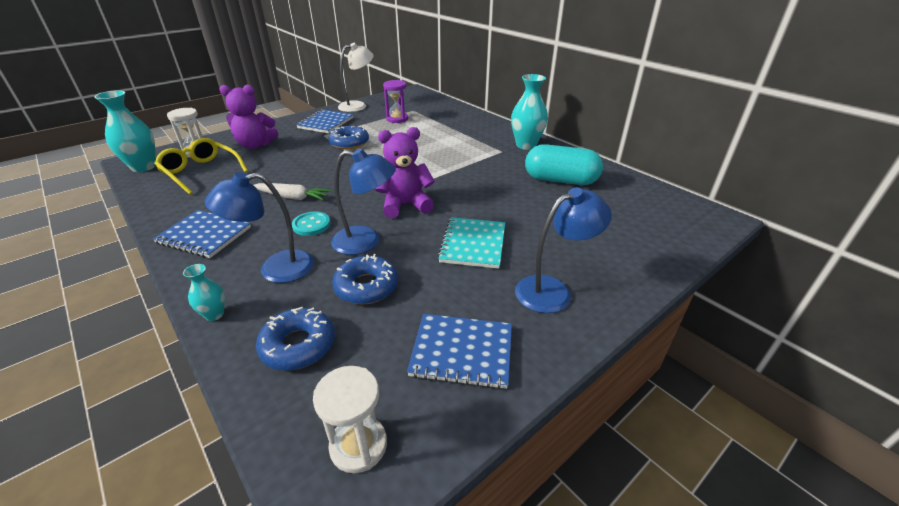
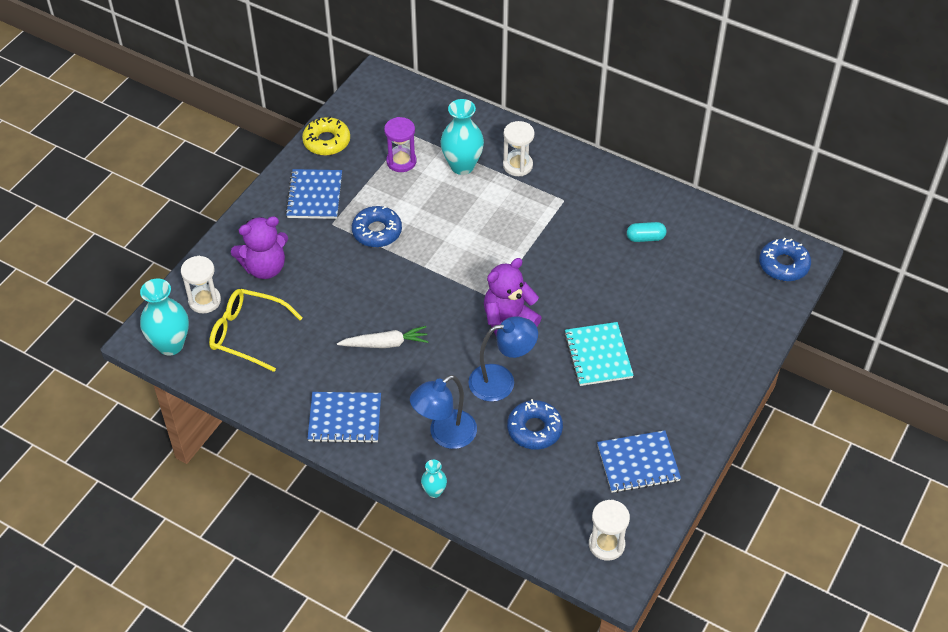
camera: 20 degrees left, 15 degrees up
(298, 345) = (519, 495): blue donut -> blue donut (783, 265)
(311, 225) = (435, 375): turquoise button -> none
(358, 106) = (326, 141): white lamp -> yellow donut
(477, 132) = (517, 165): none -> white hourglass
(526, 145) = (586, 180): turquoise vase -> turquoise vase (462, 166)
(553, 290) = (683, 387): blue lamp -> none
(560, 180) = (645, 238): turquoise capsule -> turquoise capsule, size x0.49

